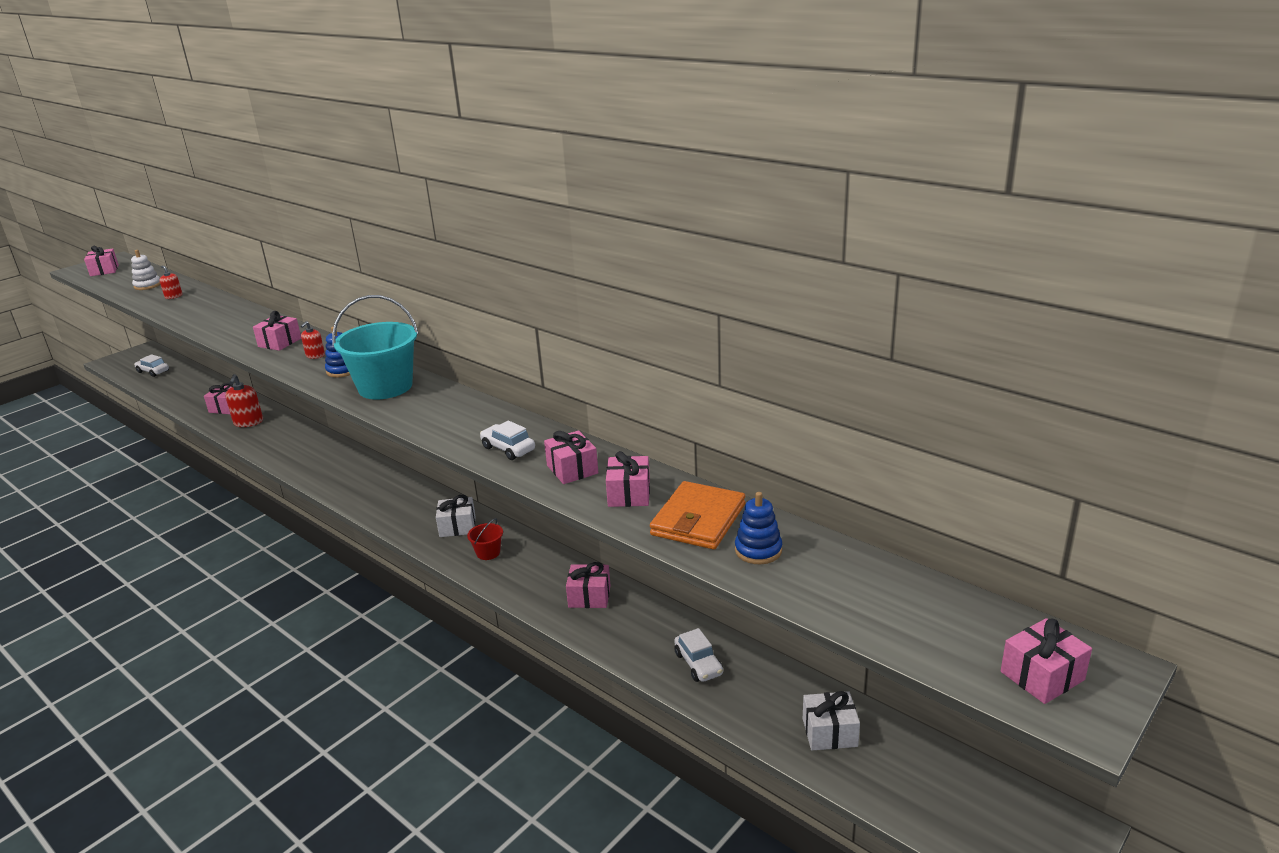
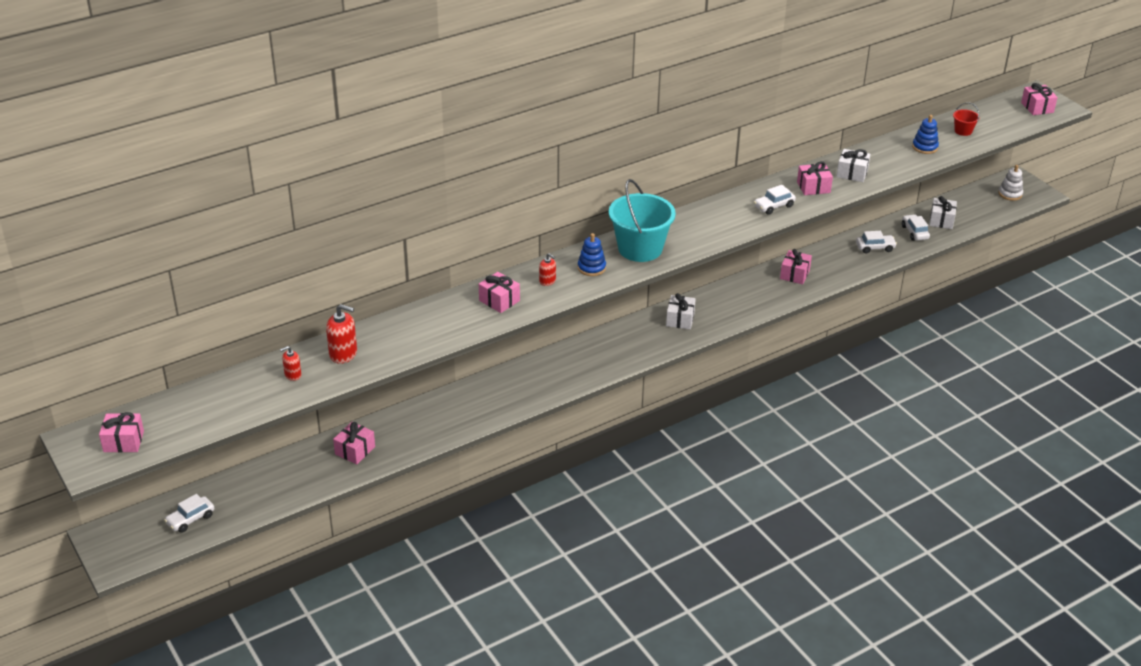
camera: 75 degrees left, 10 degrees up
(147, 285) = (229, 398): white stacking toy -> white stacking toy (1010, 194)
(248, 422) = (405, 434): red soap dispenser -> red soap dispenser (343, 354)
(488, 553) = (723, 309): red bucket -> red bucket (963, 131)
(629, 494) = (852, 173): pink gift -> white gift
(698, 520) = (889, 157): orange wallet -> none
(770, 703) = (914, 232): none -> white car

